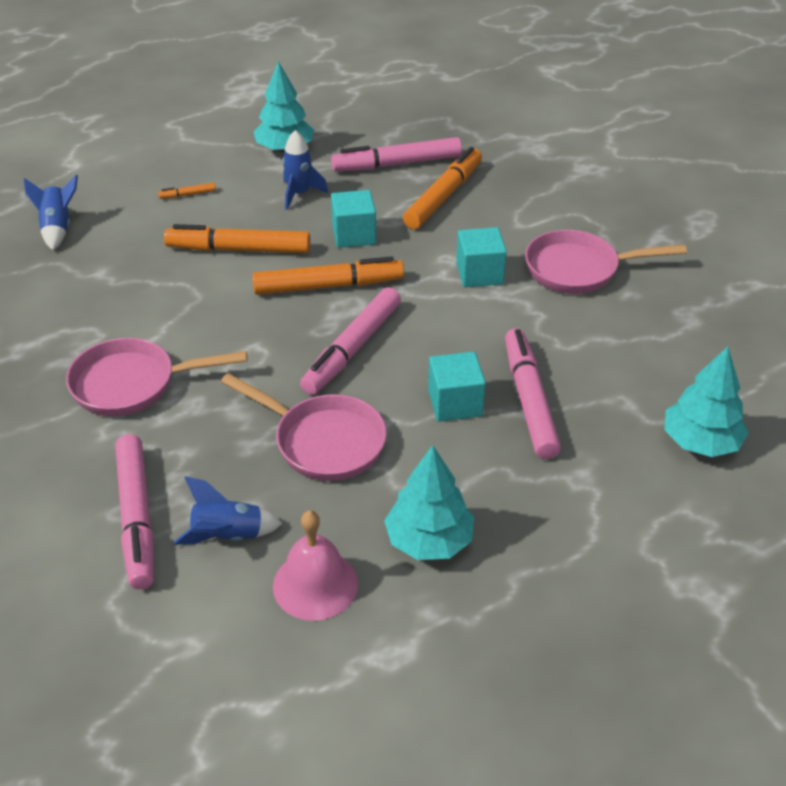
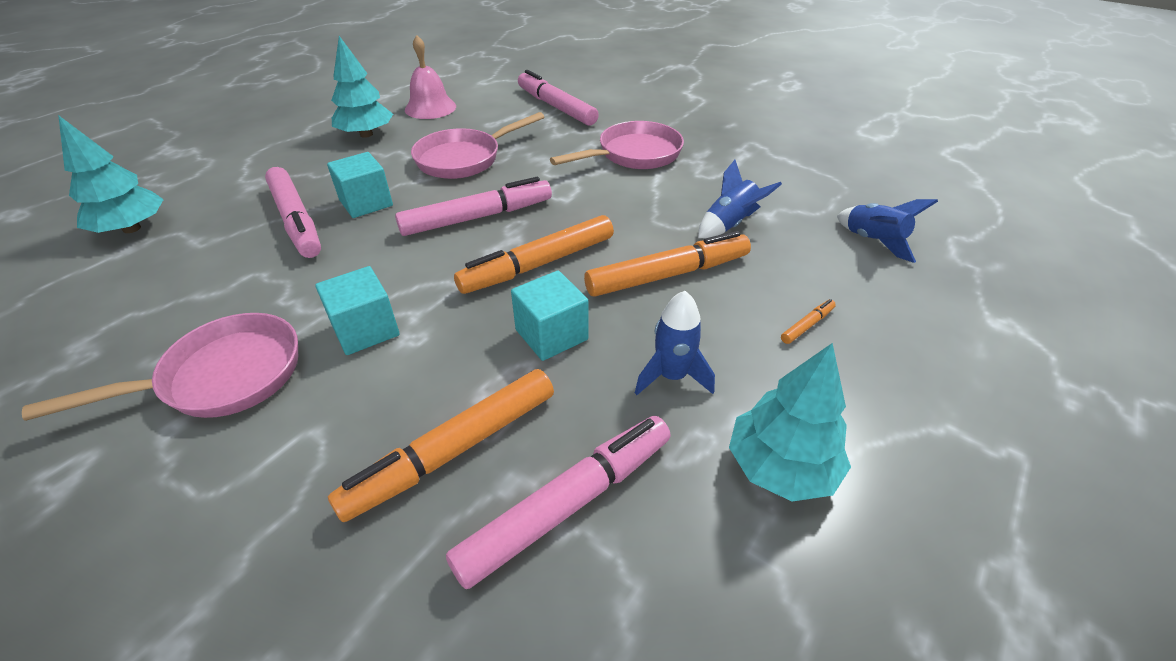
camera: 155 degrees right, 0 degrees up
(228, 536) = (495, 111): blue rocket -> blue rocket (729, 224)
(323, 441) = (464, 159): pink pan -> pink pan turned 45 degrees counterclockwise
(352, 349) = (477, 217): pink marker -> pink marker turned 60 degrees clockwise
(443, 196) = (454, 450): orange marker -> orange marker turned 45 degrees clockwise

